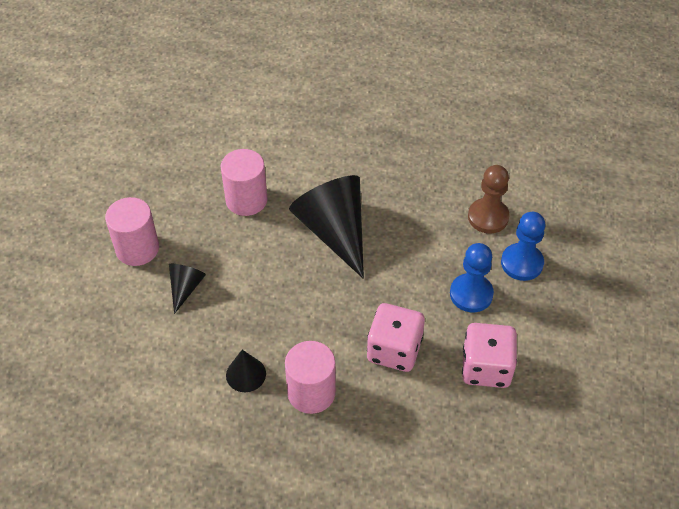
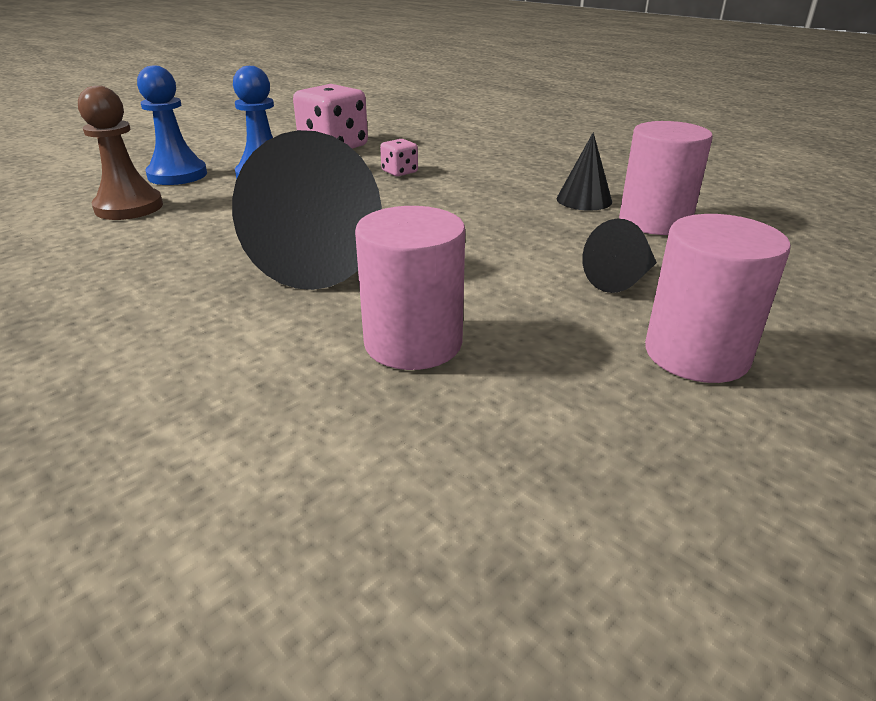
camera: 145 degrees left, 20 degrees down
(311, 392) = (518, 175): pink cylinder -> pink cylinder (654, 221)
(394, 350) = (399, 172): pink dice -> pink dice, size x0.48

